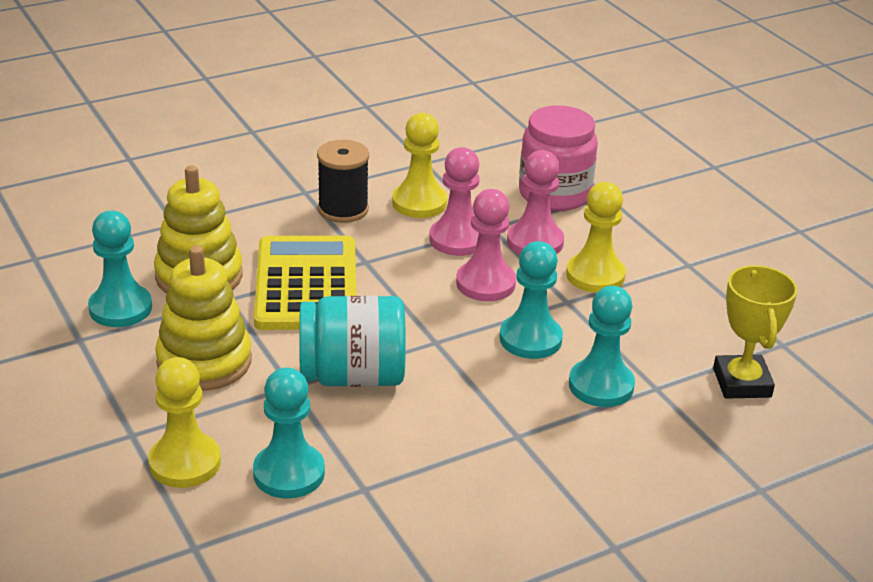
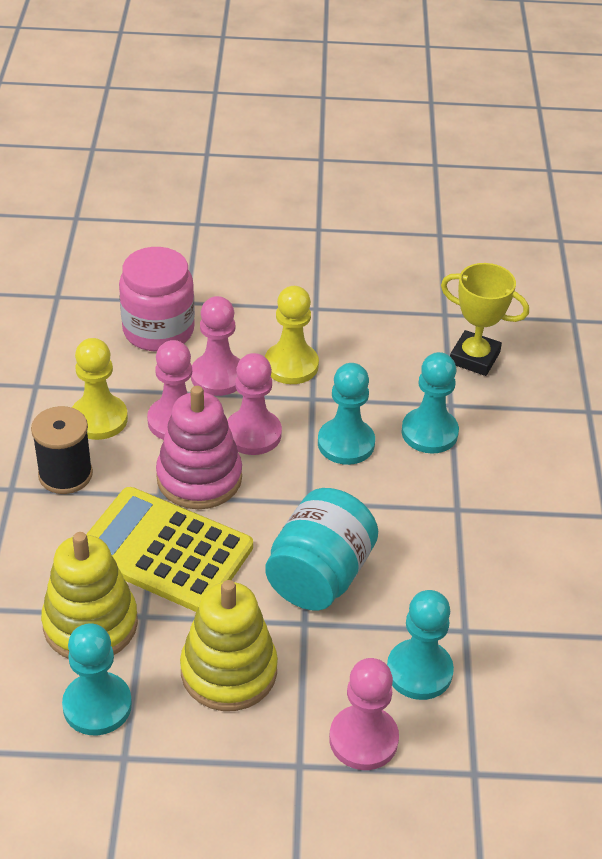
camera: 60 degrees left, 10 degrees up
(185, 463) = (363, 739): yellow pawn -> pink pawn
(404, 273) = (199, 478): none -> pink stacking toy

